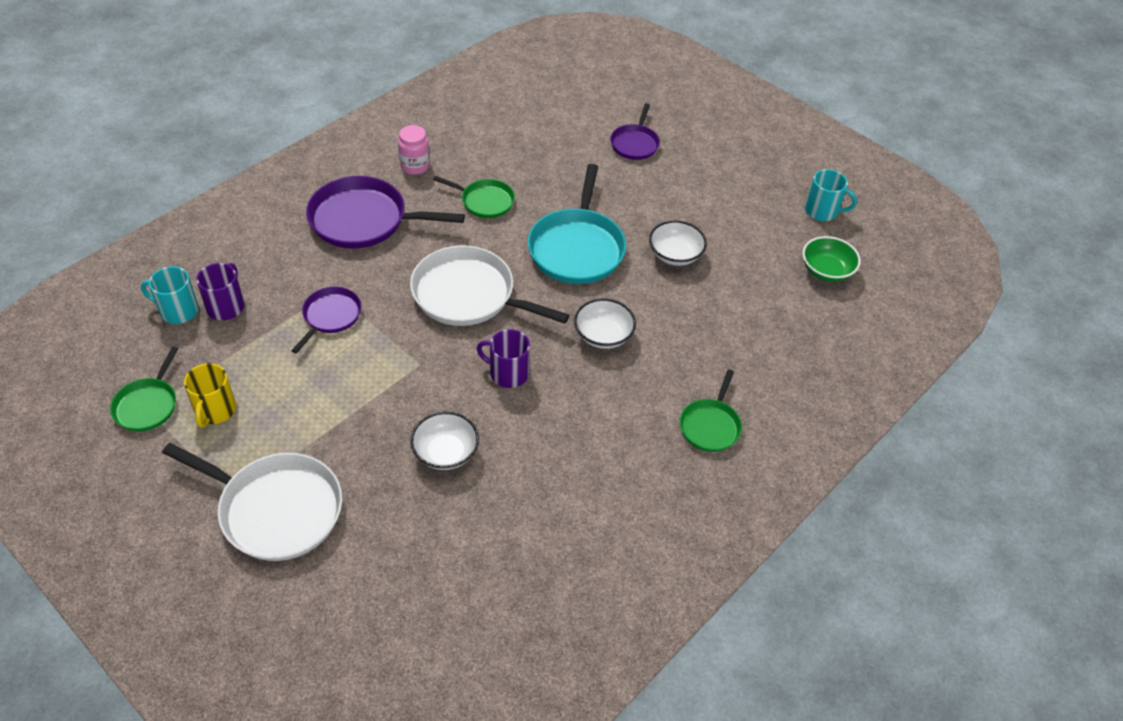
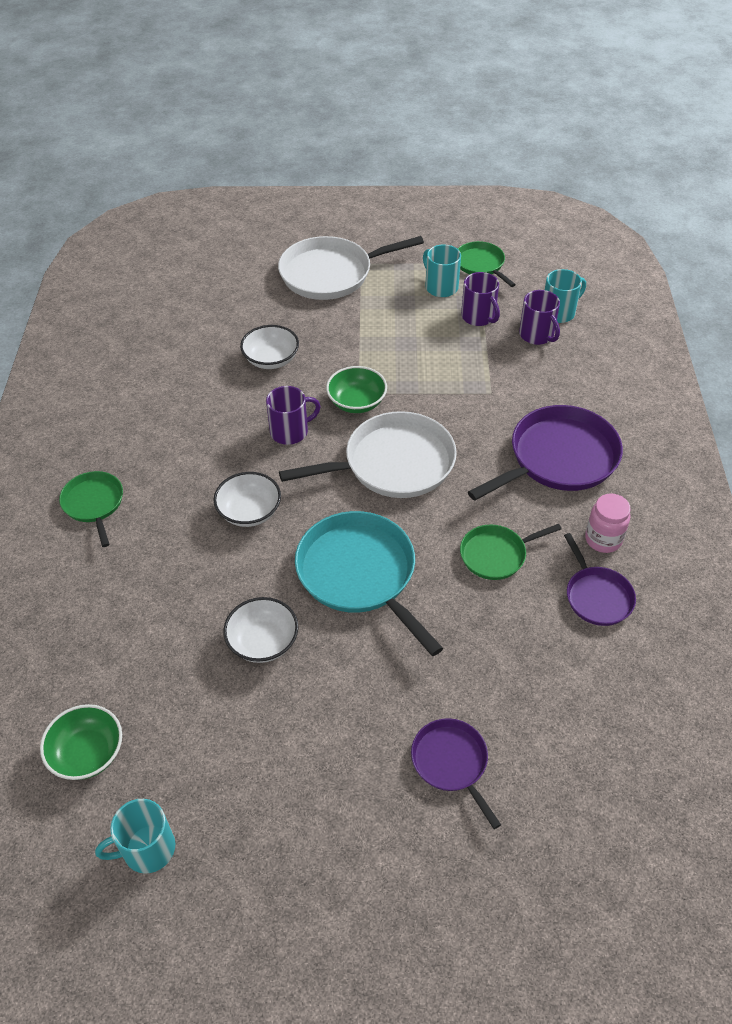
camera: 140 degrees right, 0 degrees up
(215, 410) = (440, 287): yellow mug -> turquoise mug
(237, 356) = (479, 317): none -> purple mug
(330, 316) = (464, 377): purple pan -> purple pan (597, 596)
(431, 358) = (357, 402): none -> green bowl

